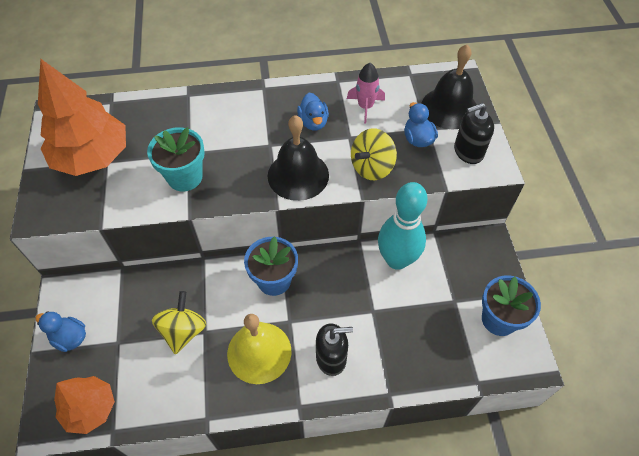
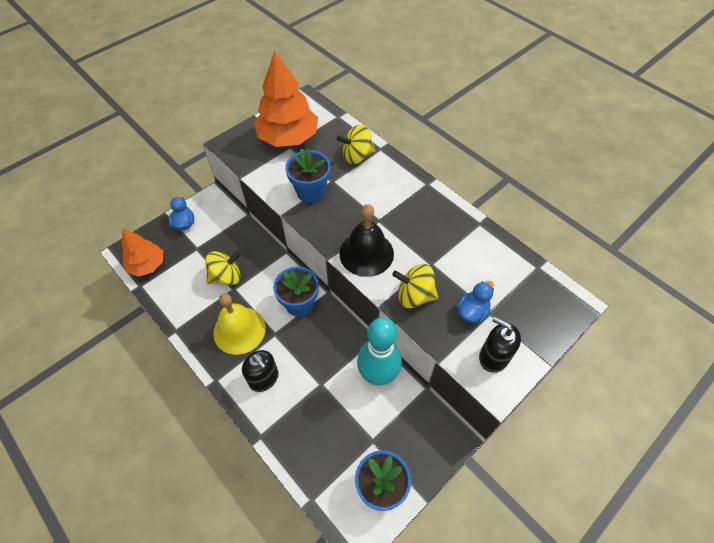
camera: 55 degrees right, 0 degrees up
(178, 117) = (357, 156): none -> yellow spinning top
(185, 177) = (311, 192): turquoise flower pot -> blue flower pot
(313, 122) = (423, 233): blue duck -> none
(365, 107) = (471, 256): pink rocket -> none
(449, 108) = (529, 316): black bell -> none

